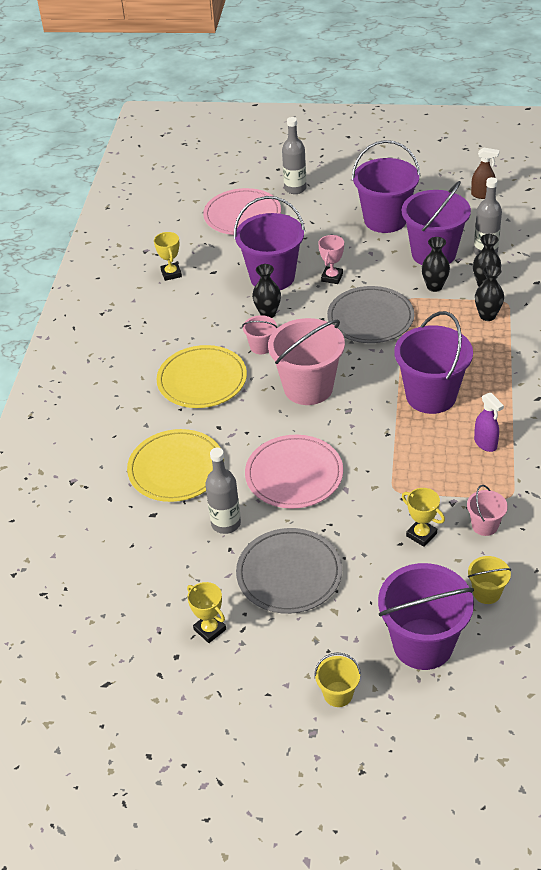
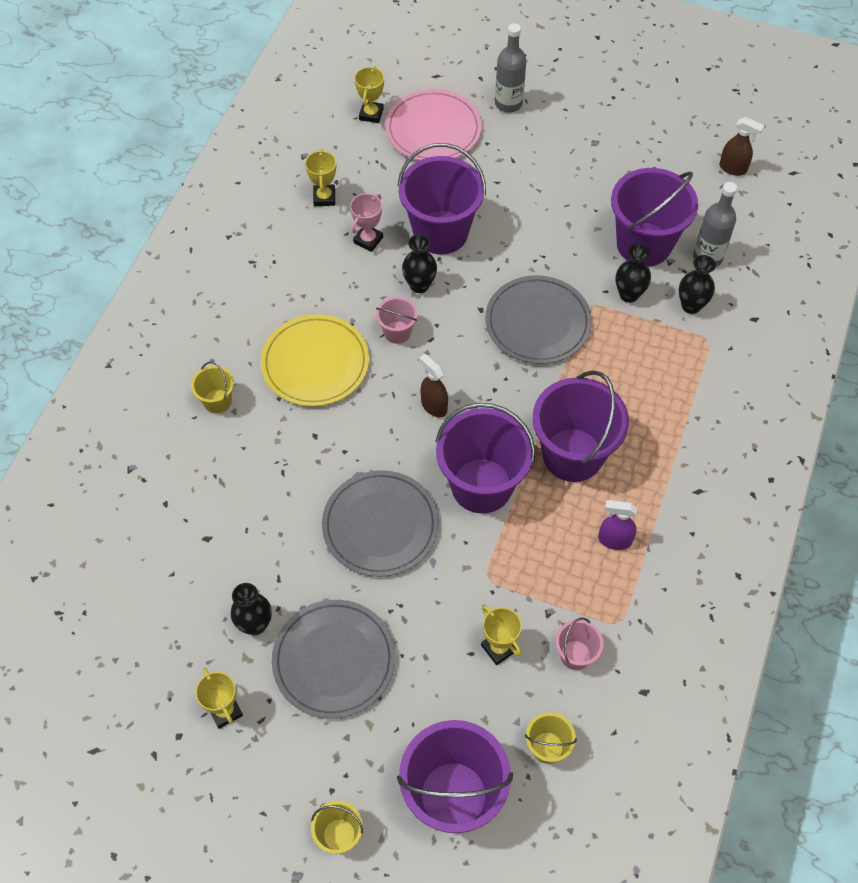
camera: 10 degrees right, 15 degrees up
(130, 421) = (217, 401): none -> yellow bucket
(176, 468) = (250, 481): yellow plate -> none
(190, 215) = (371, 114): none -> yellow trophy
(226, 523) = (284, 572): grey bottle -> none
(294, 474) = (380, 525): pink plate -> grey plate
(308, 388) = (433, 406): pink bucket -> brown spray bottle
(332, 277) = (511, 250): pink trophy -> pink trophy (368, 240)
(385, 220) = (602, 178): purple bucket -> purple bucket (481, 485)
(485, 443) = (614, 540): purple spray bottle -> purple spray bottle turned 120 degrees clockwise
(487, 316) = (678, 354): black vase -> black vase (255, 624)

